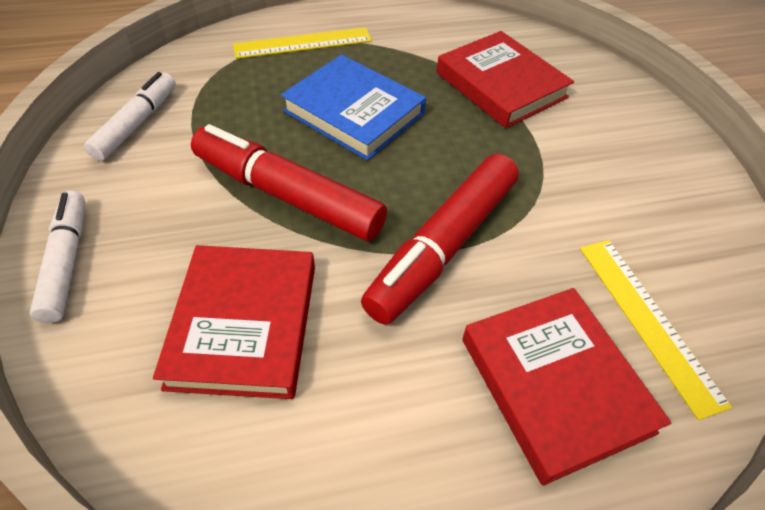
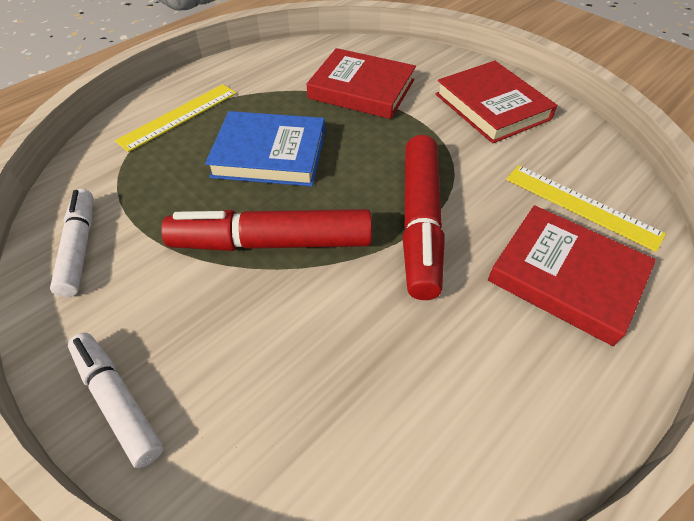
camera: 30 degrees left, 0 degrees up
(244, 324) = (326, 360): red book -> red book (492, 107)

